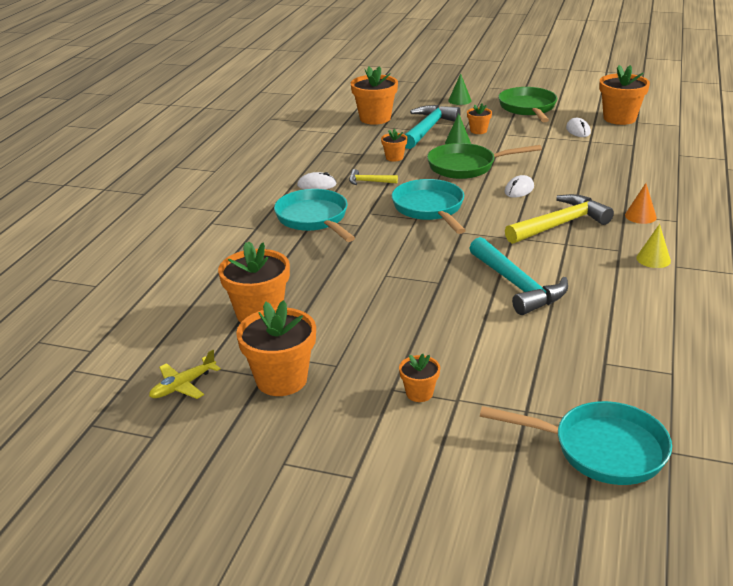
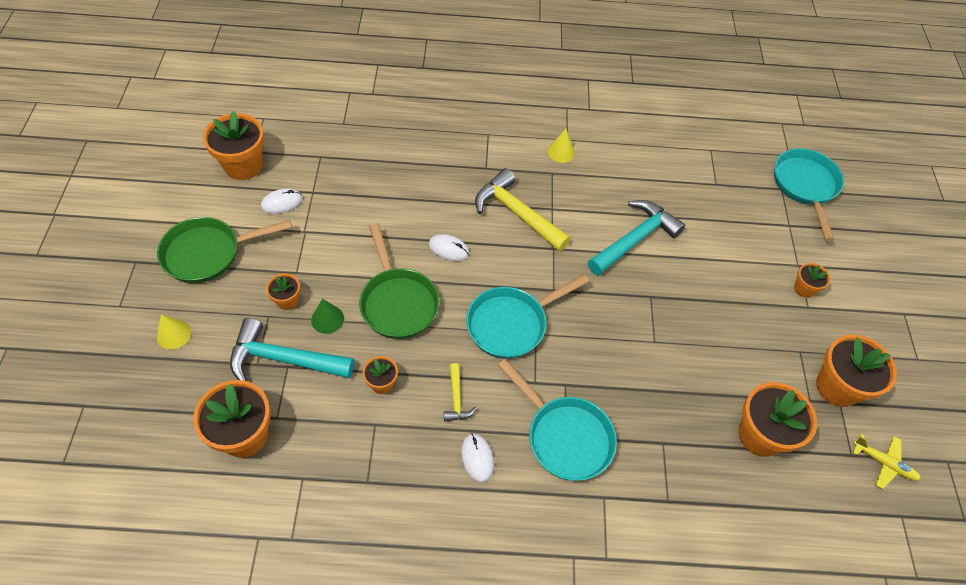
camera: 110 degrees left, 25 degrees up
(314, 219) = (564, 436): turquoise pan -> turquoise pan turned 90 degrees counterclockwise
(459, 100) = (174, 334): green cone -> yellow cone
(640, 216) = (485, 157): orange cone -> none

